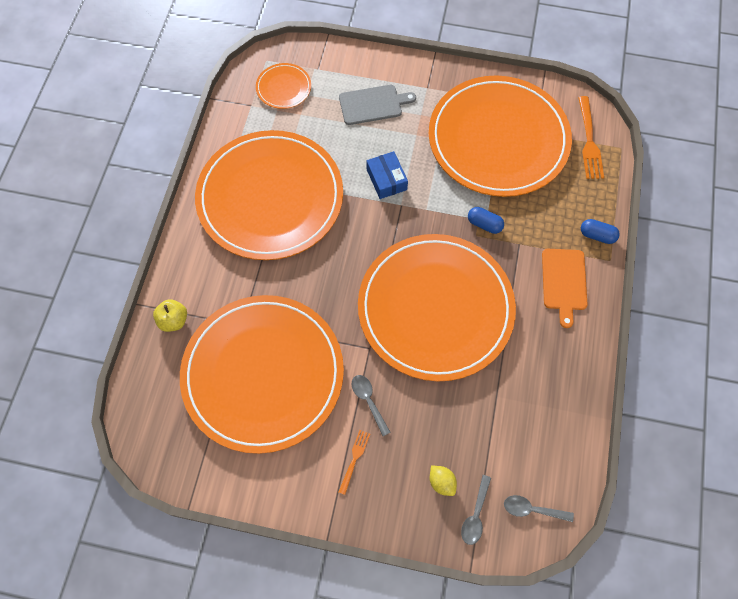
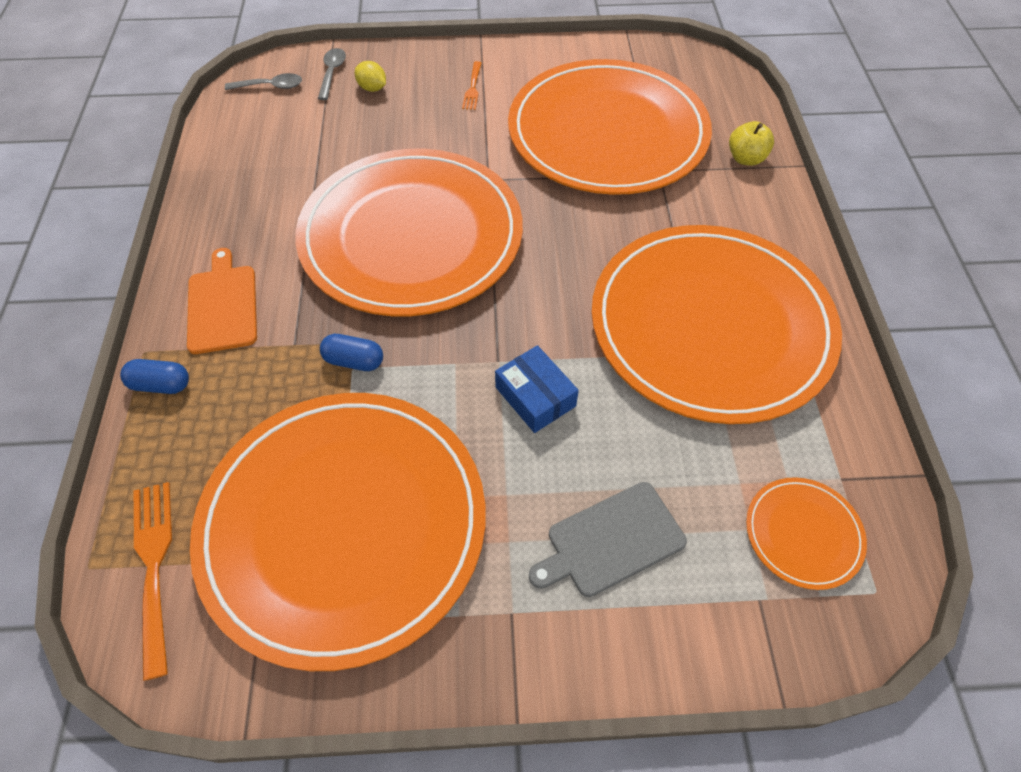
camera: 165 degrees right, 10 degrees down
(368, 401) = (473, 133): grey spoon -> none

